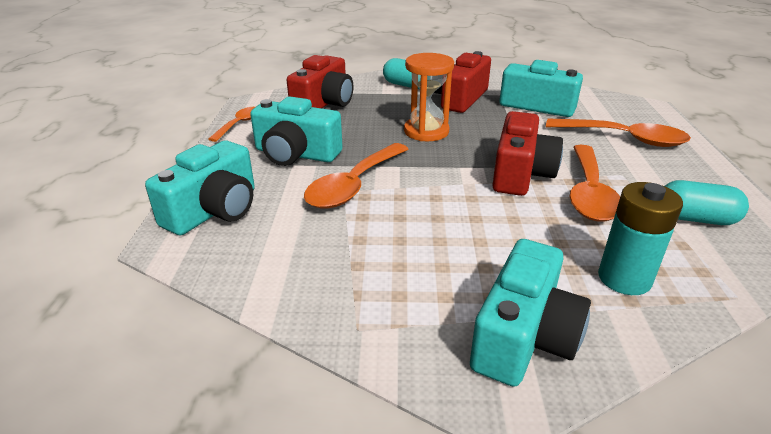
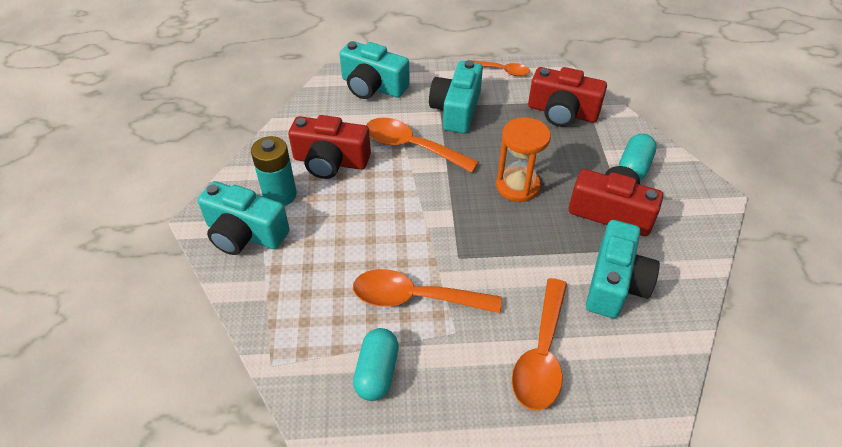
camera: 85 degrees right, 15 degrees up
(520, 173) = (444, 251): red camera -> red camera (330, 161)
(624, 278) = (295, 297): turquoise battery -> turquoise battery (280, 195)

